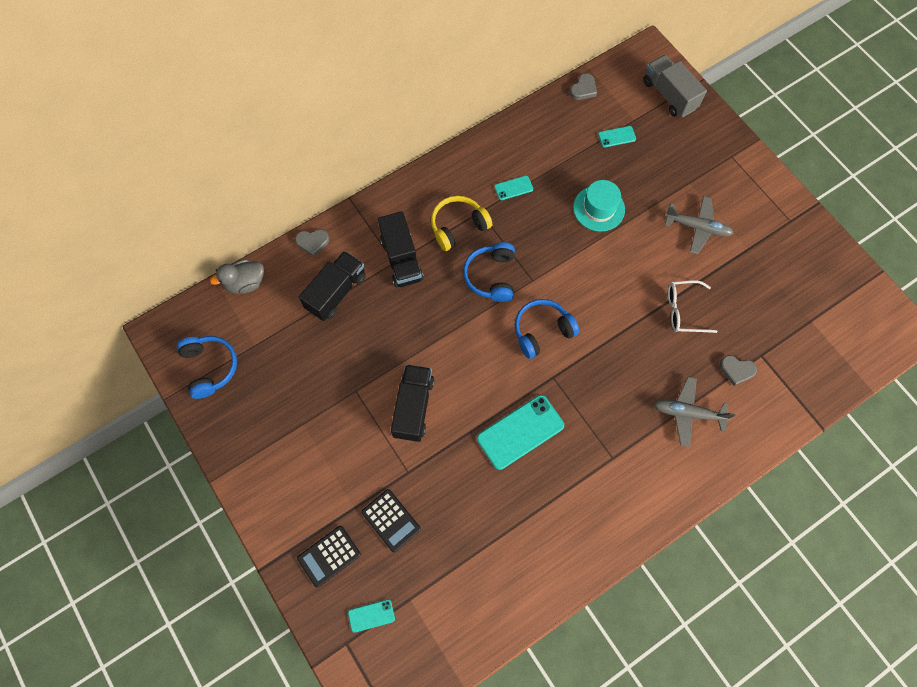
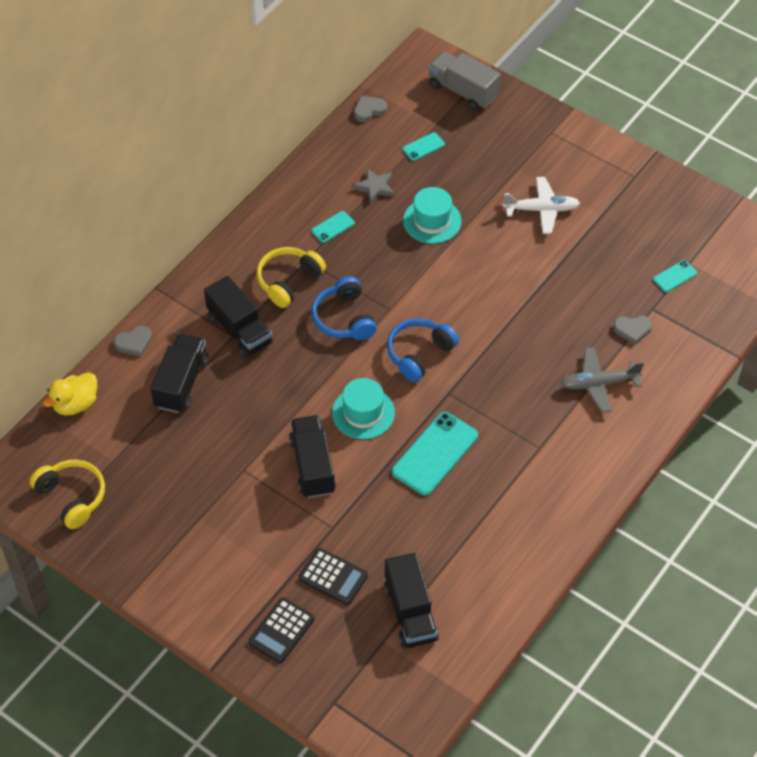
camera: 20 degrees left, 15 degrees down
(210, 367) = (72, 497): blue headphones -> yellow headphones
(245, 283) = (75, 404): grey duck -> yellow duck
(371, 615) = (349, 669): turquoise phone -> turquoise phone (675, 276)
(443, 580) = (410, 613): none -> black truck
(474, 371) = (363, 413): none -> turquoise hat
(562, 162) = (375, 187): none -> grey star
(583, 89) = (369, 110): grey heart -> grey heart turned 135 degrees counterclockwise
(683, 310) = (558, 291): white glasses -> none
(697, 227) = (541, 210): grey plane -> white plane

